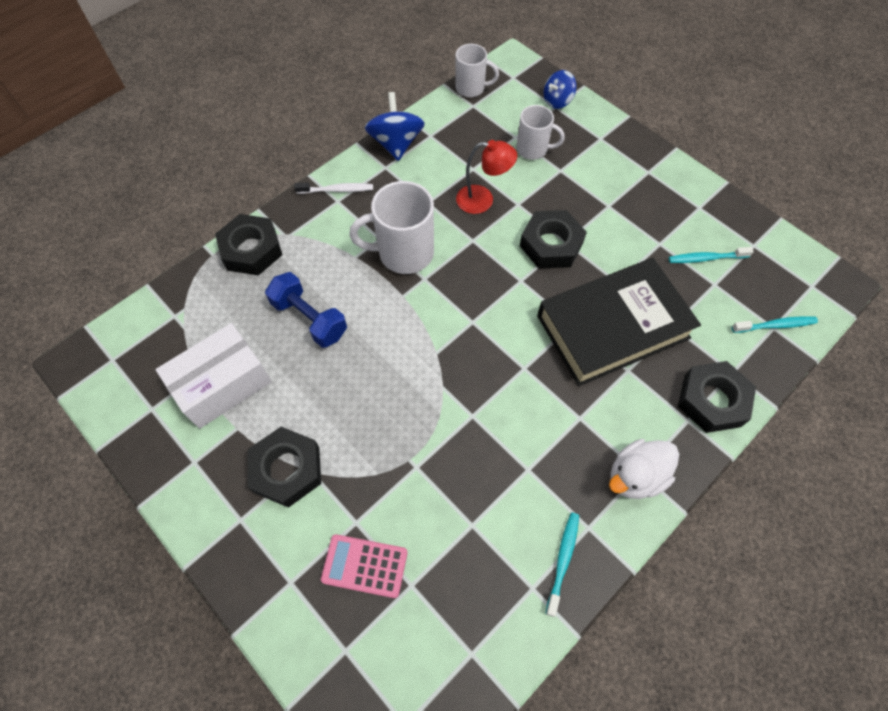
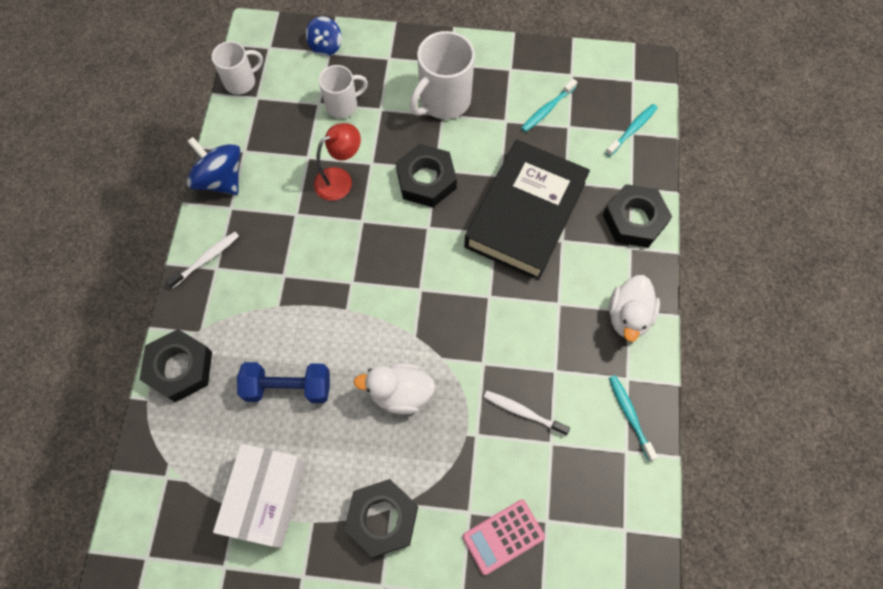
camera: 40 degrees left, 5 degrees up
(386, 387) = (400, 393): none -> white duck
(404, 253) = (315, 273): white mug -> white mug (443, 101)
(471, 481) = (523, 412): none -> white toothbrush

